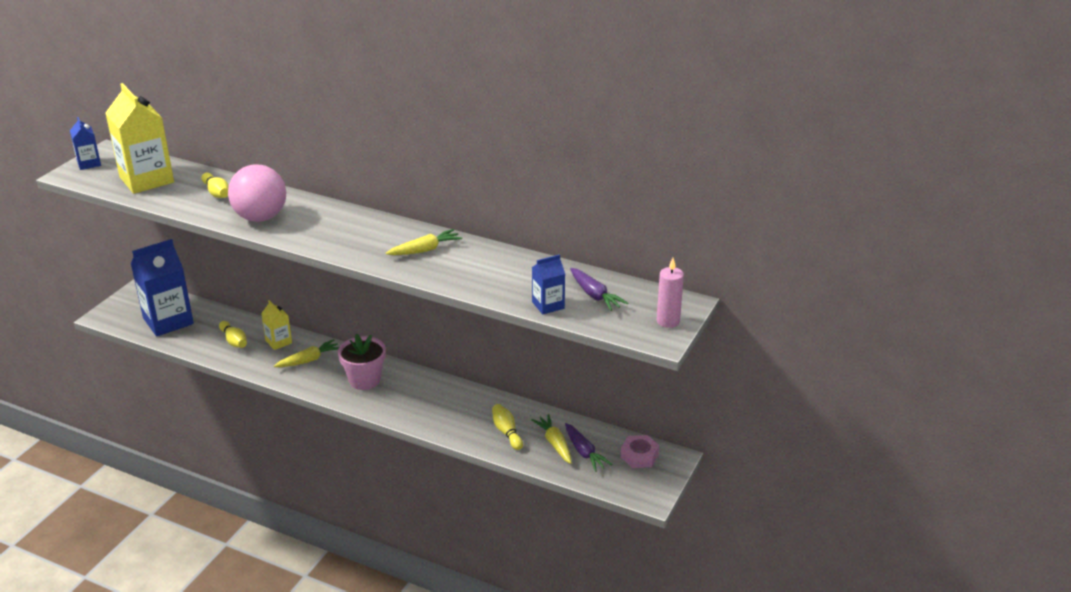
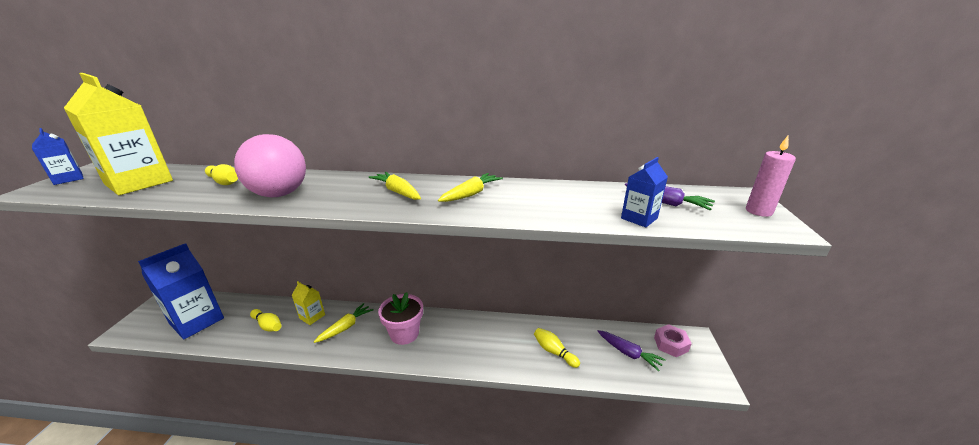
camera: 20 degrees left, 5 degrees down
(554, 443) = (599, 351): yellow carrot -> yellow carrot (397, 192)

